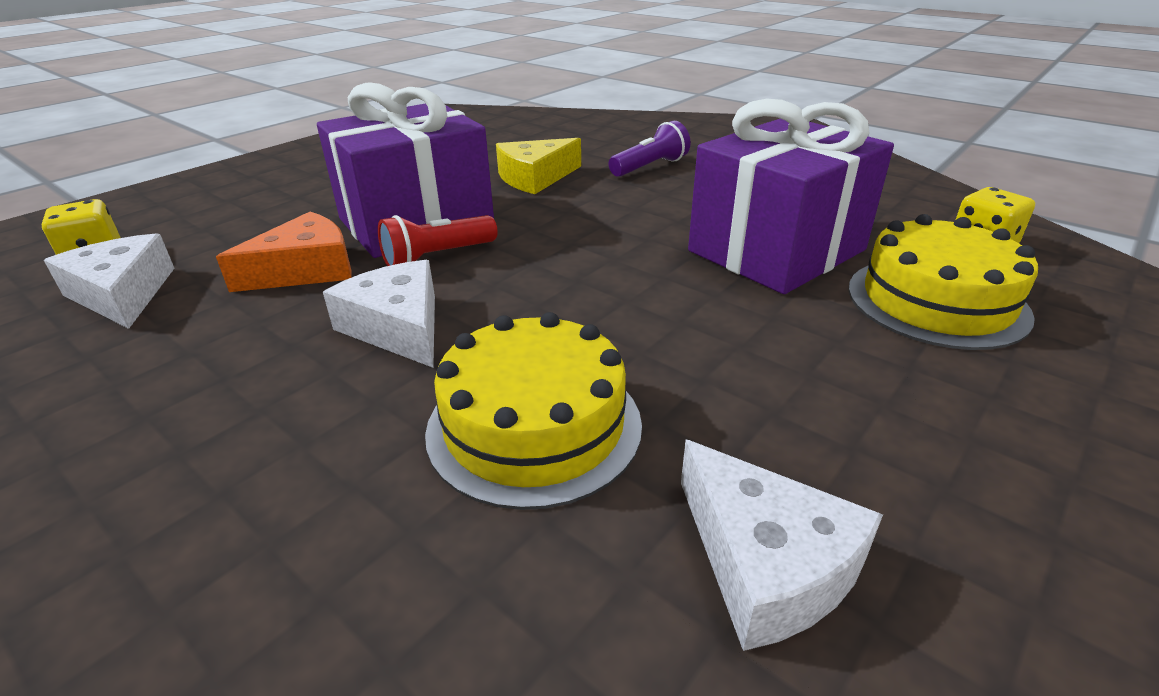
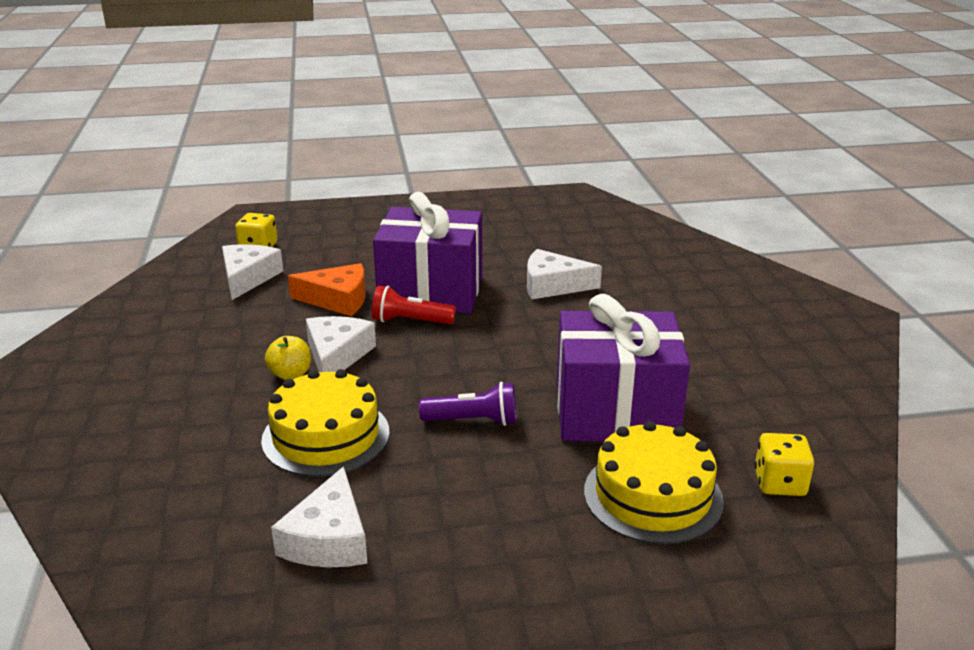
camera: 40 degrees right, 5 degrees down
(363, 377) = (290, 374): none -> yellow apple
(535, 177) = (553, 285): yellow cheese -> white cheese
(650, 167) = (649, 309): purple flashlight -> purple flashlight (473, 421)

